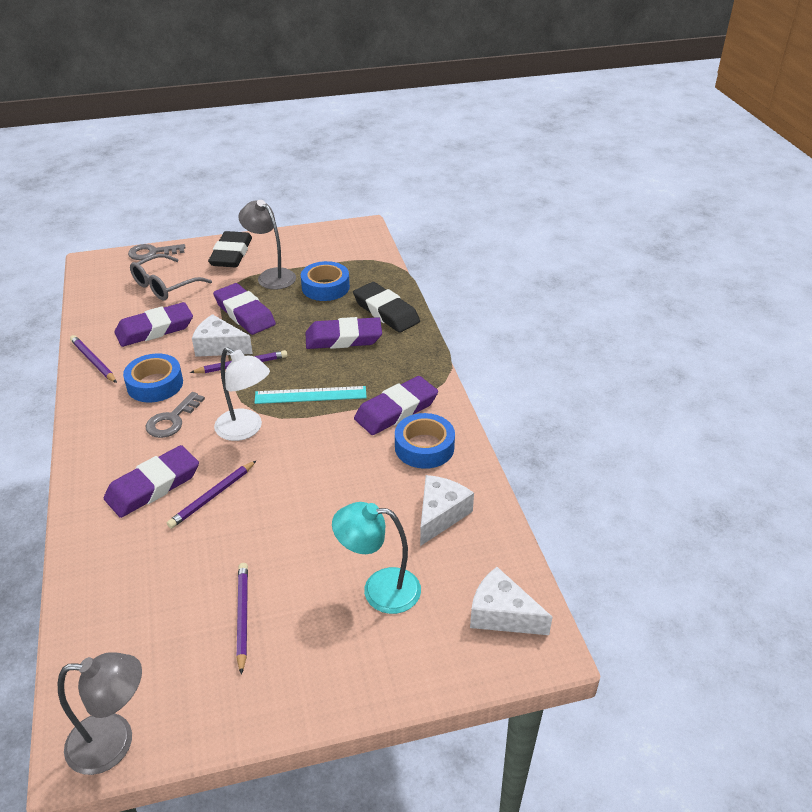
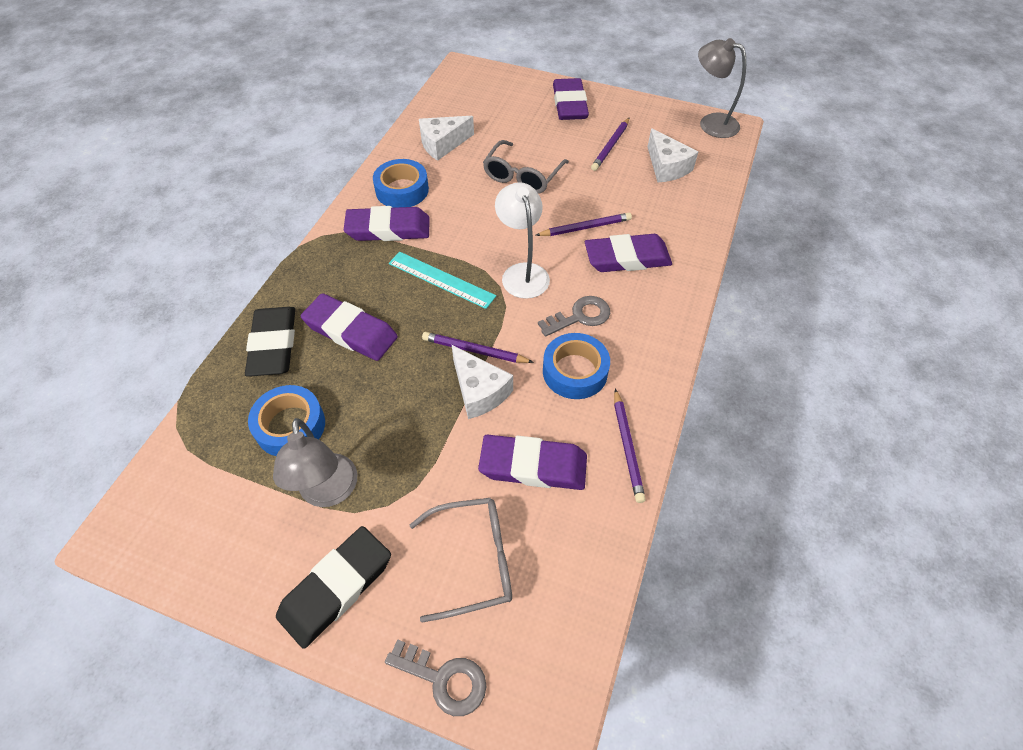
camera: 145 degrees left, 15 degrees up
(244, 313) = (415, 433): purple eraser -> purple eraser (569, 104)
(319, 520) = (522, 176): none -> grey glasses
(379, 589) = (520, 125): turquoise lamp -> none
(502, 614) = (466, 87): white cheese -> white cheese (666, 167)

